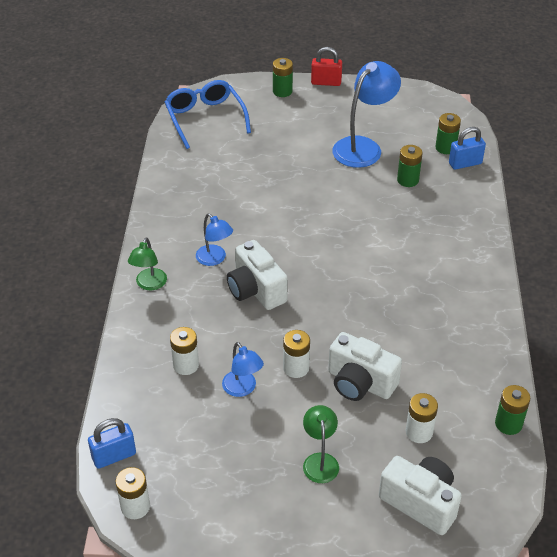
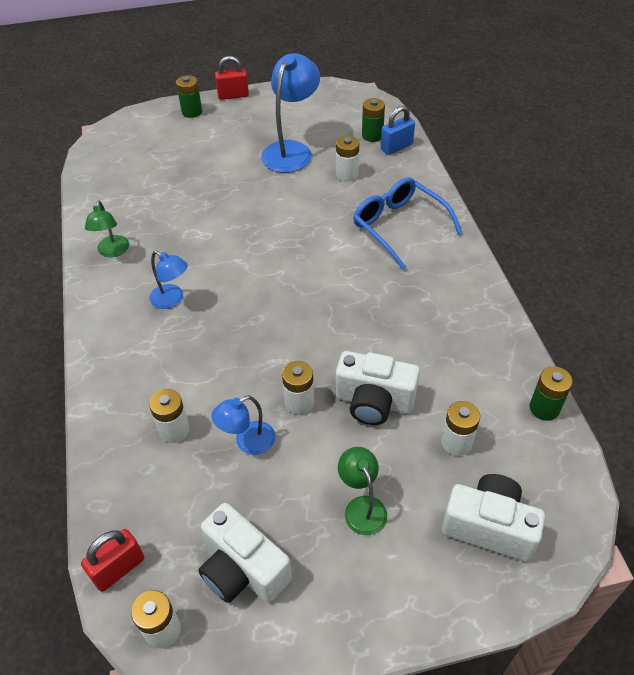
camera: 15 degrees left, 5 degrees up
(114, 456) = (118, 569): blue padlock -> red padlock
(149, 284) = (106, 345): green lamp -> green lamp (112, 251)
(205, 118) = (119, 154): blue glasses -> blue glasses (399, 226)
(243, 389) = (247, 442): blue lamp -> blue lamp turned 105 degrees clockwise
(256, 290) = (227, 324): white camera -> white camera (243, 569)
(408, 180) = (347, 174): green battery -> white battery

